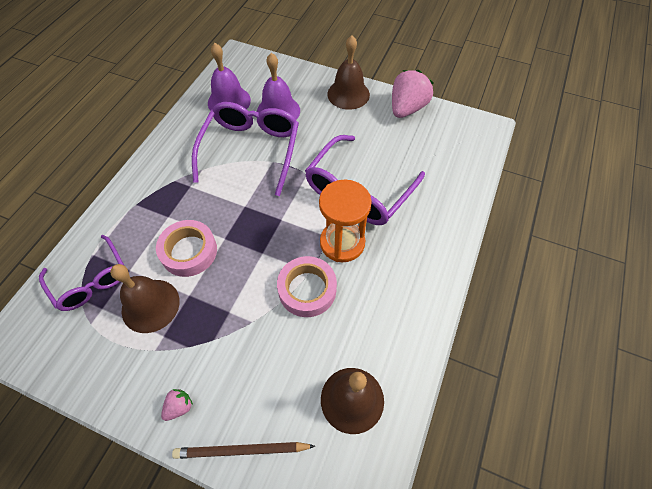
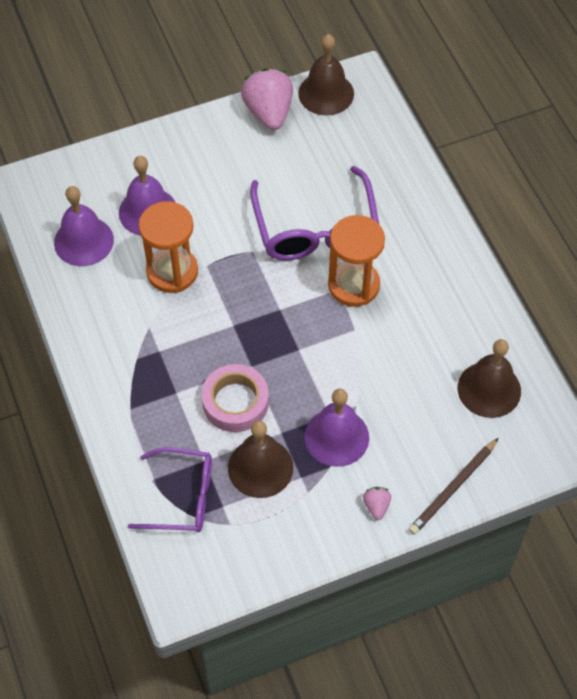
camera: 45 degrees left, 0 degrees up
(215, 331) = (336, 437): none -> purple bell
(251, 150) = (172, 271): purple glasses -> orange hourglass
(307, 289) = (369, 345): pink tape -> none
(348, 94) = (195, 140): brown bell -> brown bell (326, 93)

